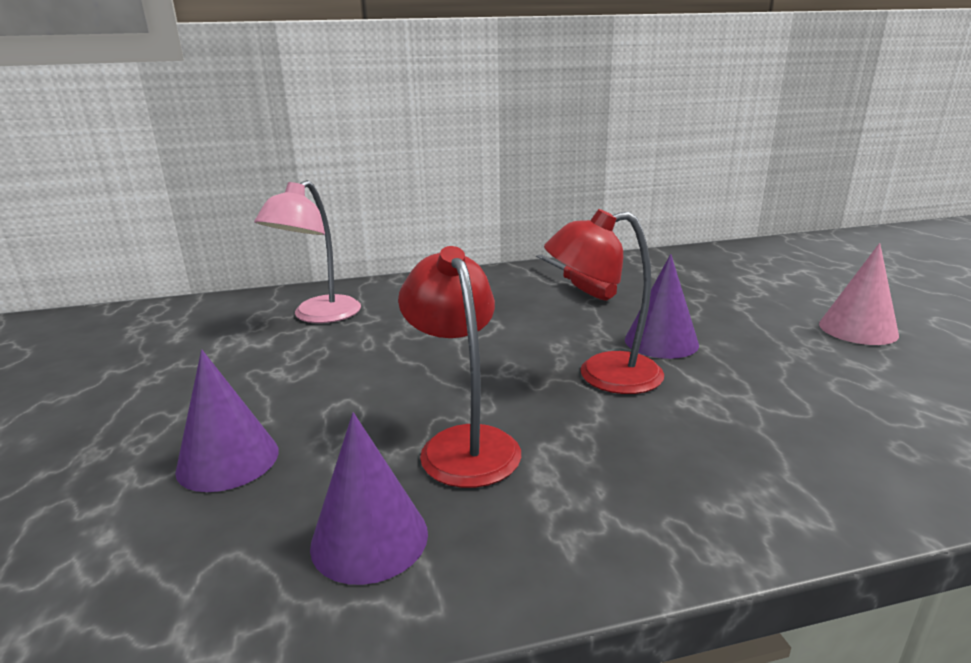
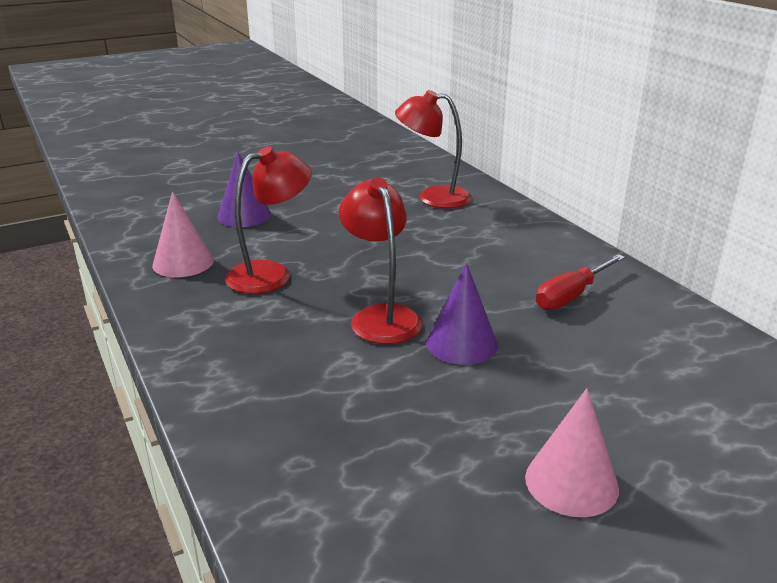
camera: 75 degrees right, 5 degrees up
(318, 316) = (433, 197): pink lamp -> red lamp
(369, 539) = (183, 262): purple cone -> pink cone

